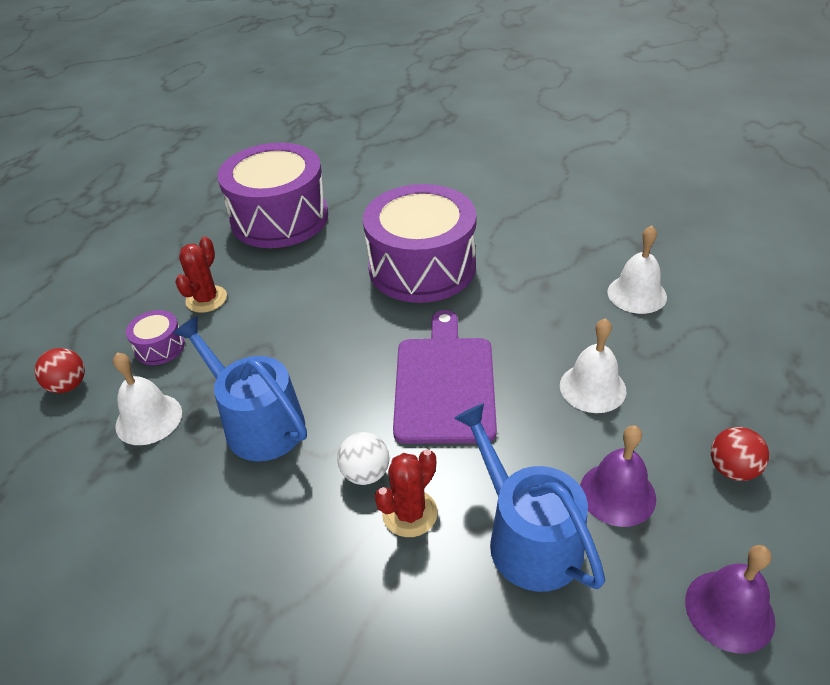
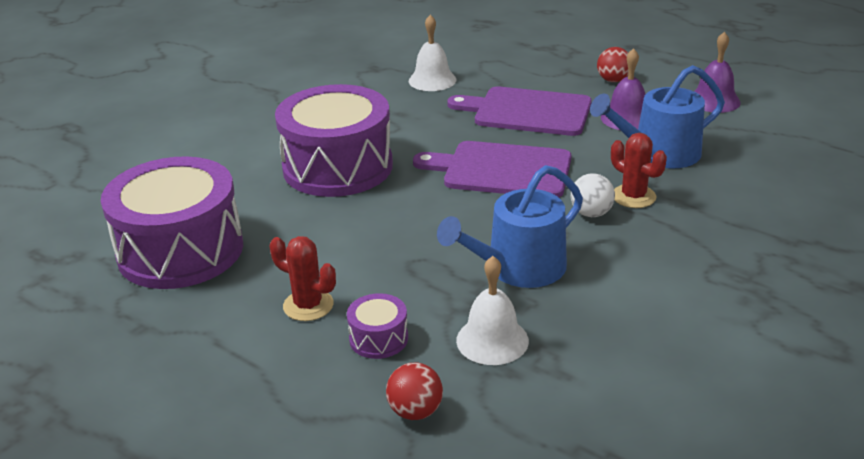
camera: 80 degrees left, 10 degrees down
(592, 388) = (527, 112): white bell -> purple cutting board

